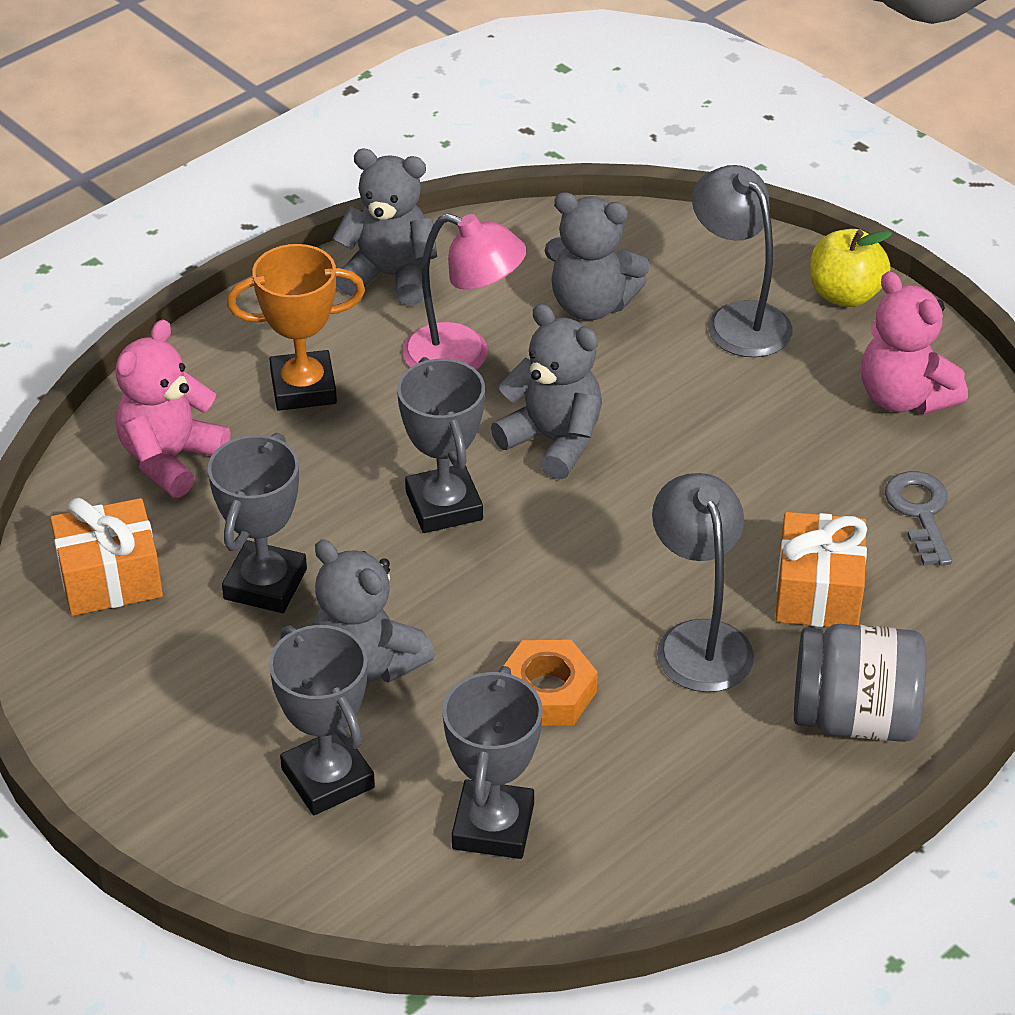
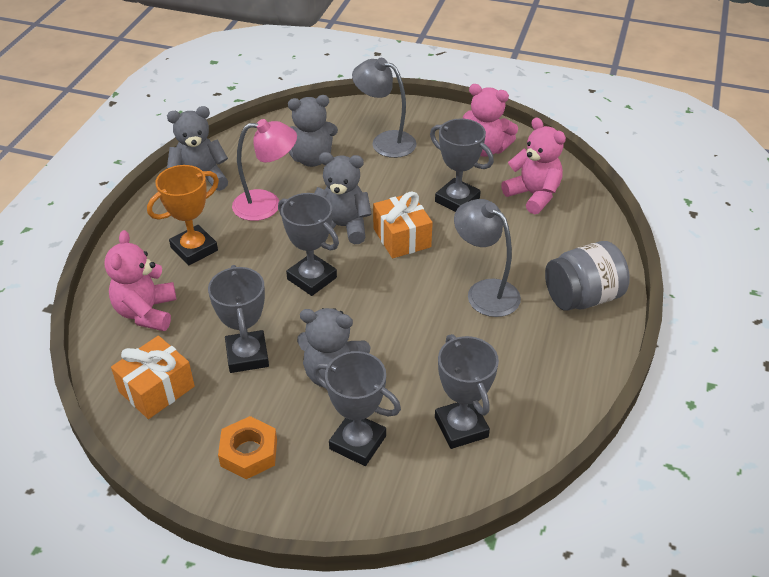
camera: 30 degrees left, 0 degrees up
(547, 692) = (434, 347): orange nut -> orange nut (249, 452)
(779, 469) = (457, 200): none -> grey trophy
(818, 592) = (519, 247): orange gift -> orange gift (402, 238)
(845, 294) = (423, 115): yellow apple -> none
(920, 512) = (533, 195): grey key -> pink teddy bear

